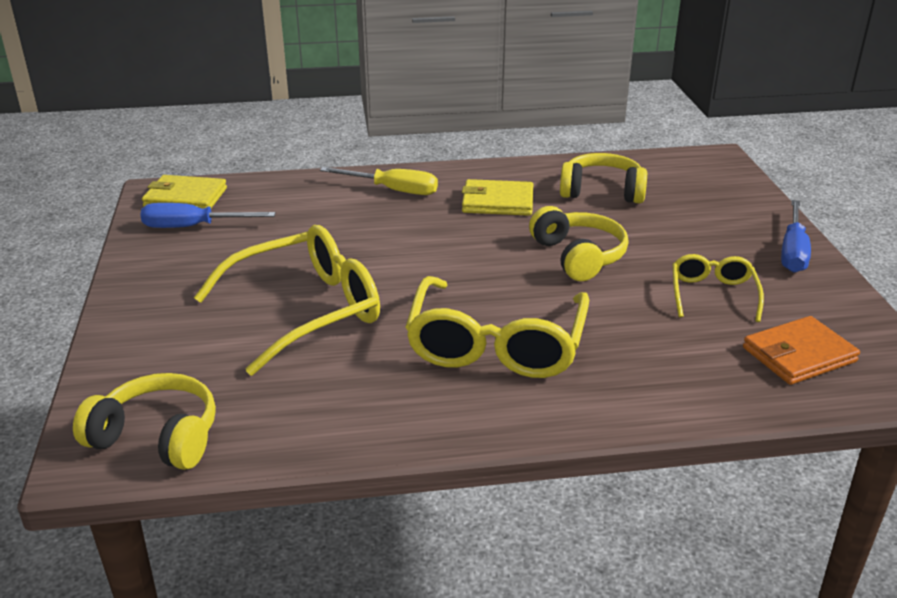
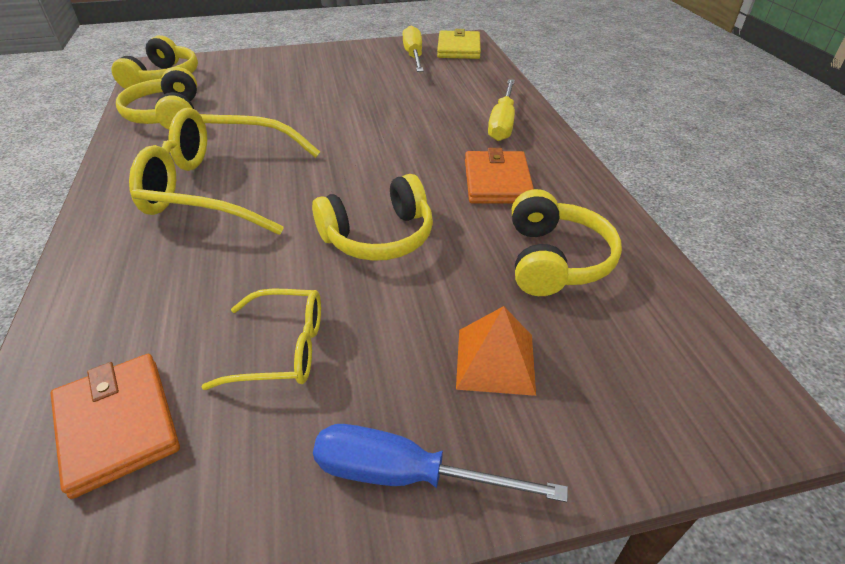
camera: 85 degrees right, 10 degrees up
(193, 227) = (414, 56): blue screwdriver -> yellow screwdriver
(303, 410) = (167, 116): none -> yellow headphones
(306, 310) = (291, 105): yellow glasses -> none
(497, 202) = (497, 181): yellow wallet -> orange wallet
(702, 220) = (495, 360): none -> orange pyramid

